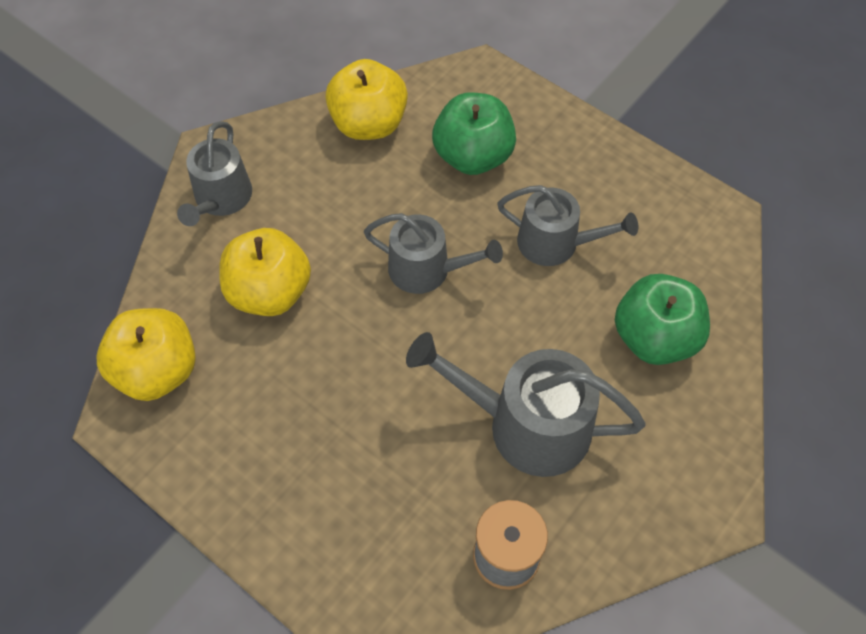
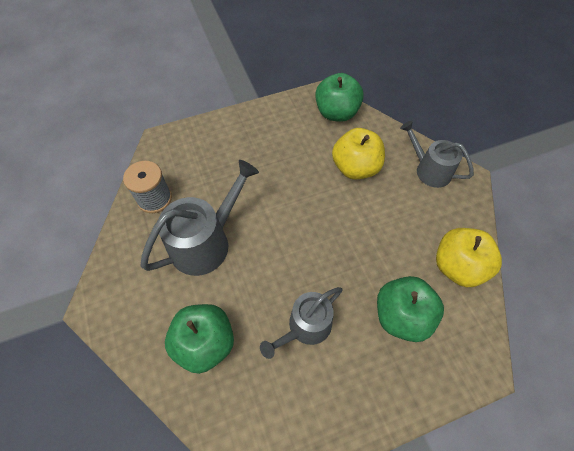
camera: 120 degrees right, 0 degrees up
(157, 371) = (336, 113): yellow apple -> green apple
(427, 270) = (328, 244): grey watering can -> none

